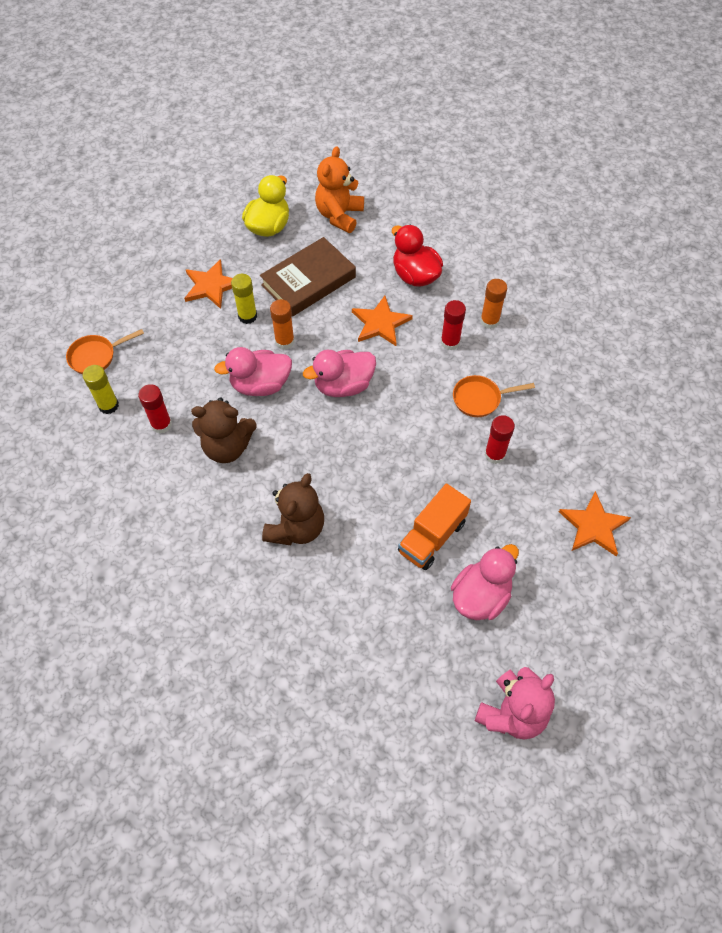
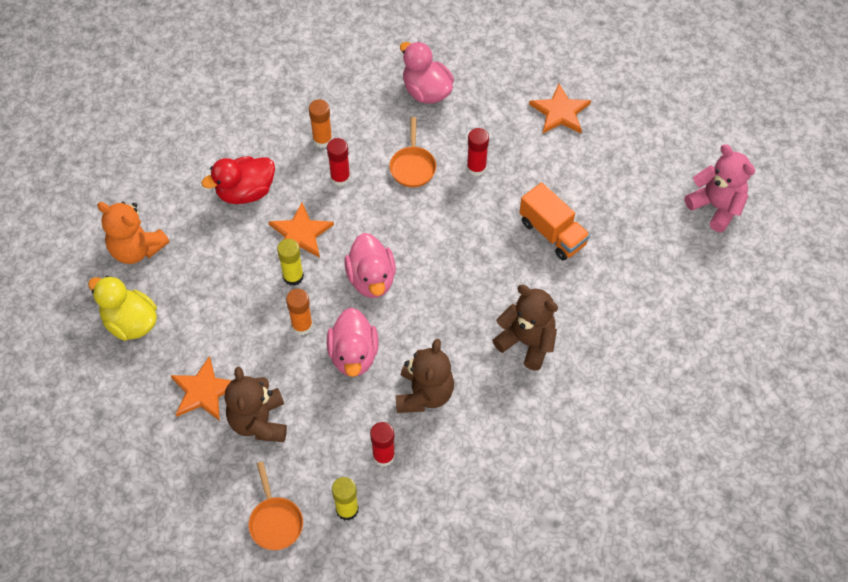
camera: 80 degrees left, 0 degrees up
(187, 328) = (259, 421): none -> brown teddy bear
(247, 316) = (258, 358): yellow glue stick -> yellow glue stick (293, 276)
(308, 281) = (225, 292): brown book -> none
(480, 596) = (614, 207): pink duck -> pink duck (426, 91)

